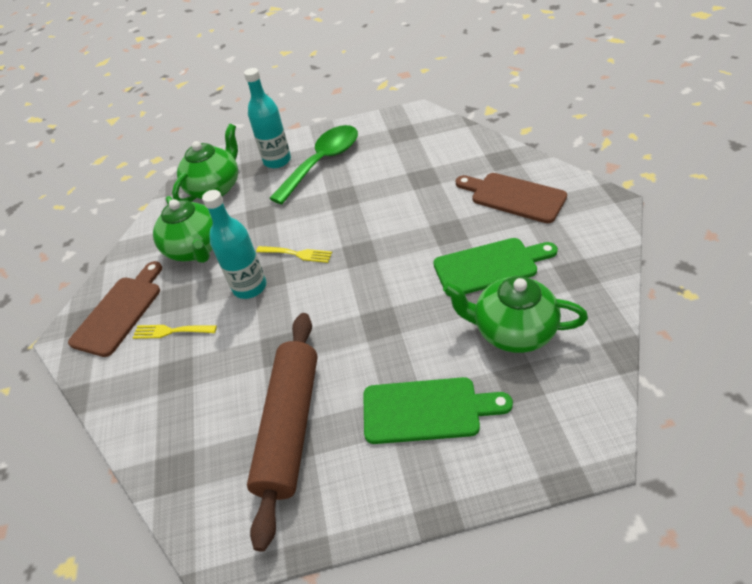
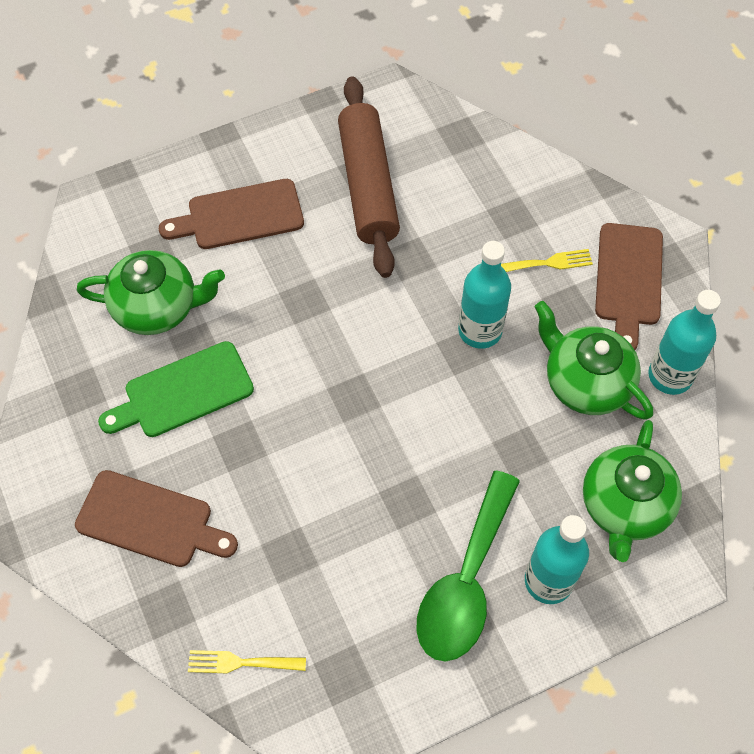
camera: 160 degrees right, 15 degrees up
(140, 248) = (670, 376): none -> turquoise bottle
(297, 254) = (438, 387): yellow fork -> yellow fork (241, 662)
(427, 410) = (239, 216): green cutting board -> brown cutting board

